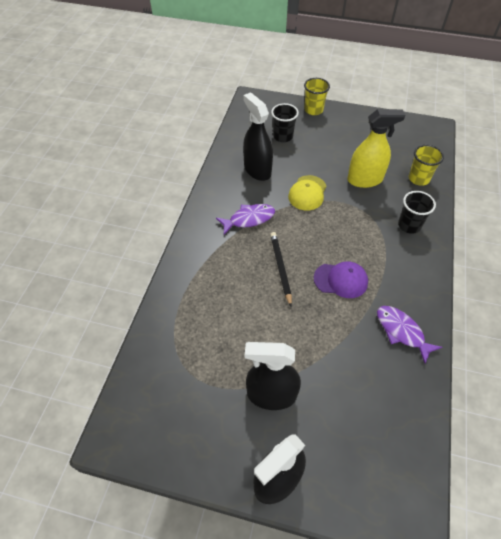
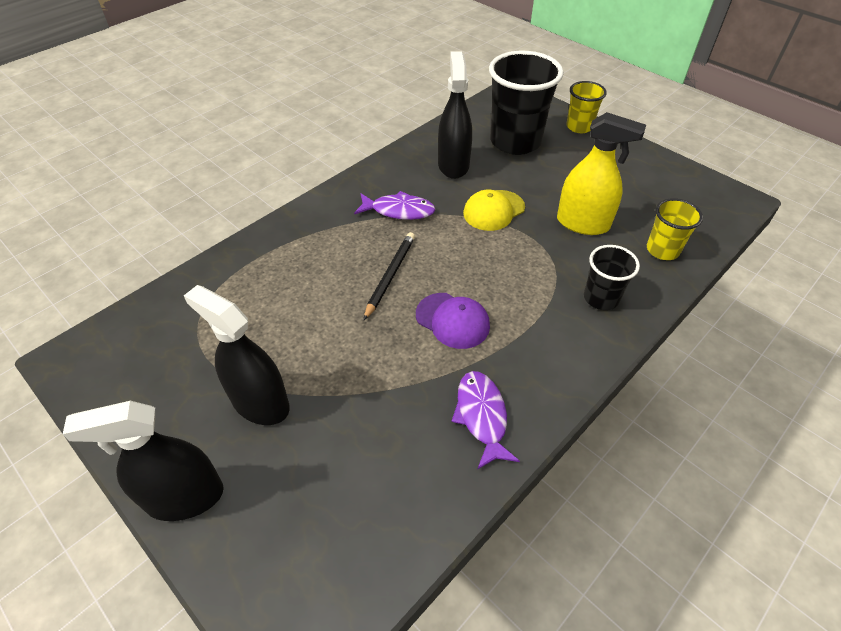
camera: 30 degrees right, 5 degrees down
(283, 136) = (515, 142): black cup -> black cup, size x1.88

